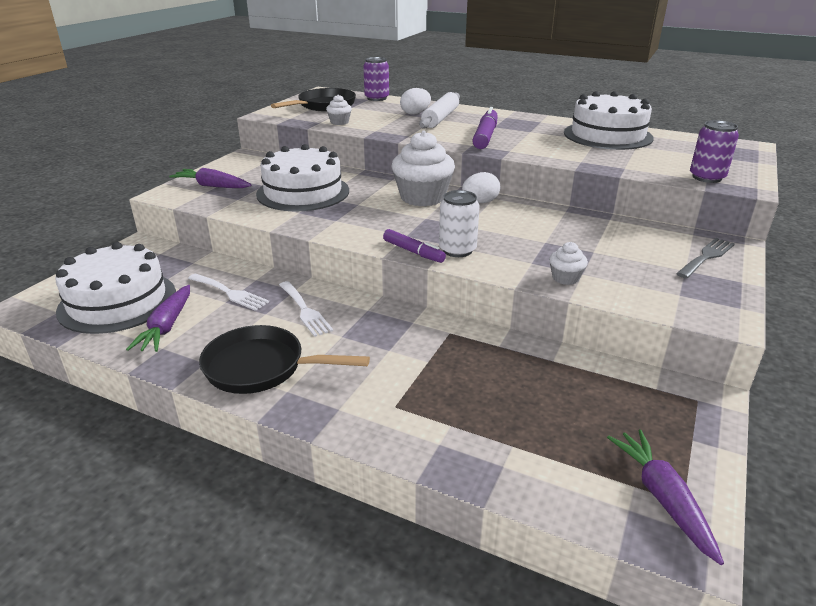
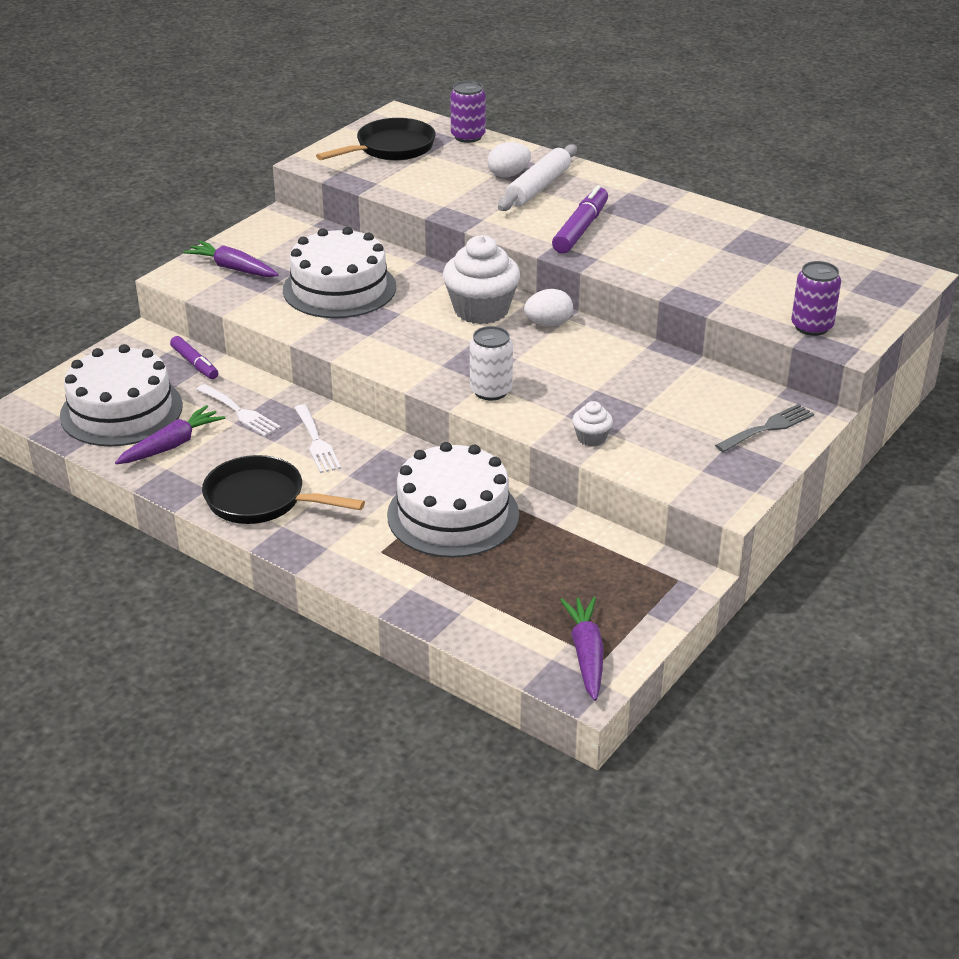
camera: 10 degrees right, 5 degrees up
(167, 326) = (172, 445): purple carrot -> purple carrot turned 150 degrees counterclockwise
(339, 122) = (402, 185): white cupcake -> none
(413, 252) = (441, 388): purple marker -> purple marker (195, 363)
(607, 135) = (742, 240): white cake -> white cake (453, 514)

